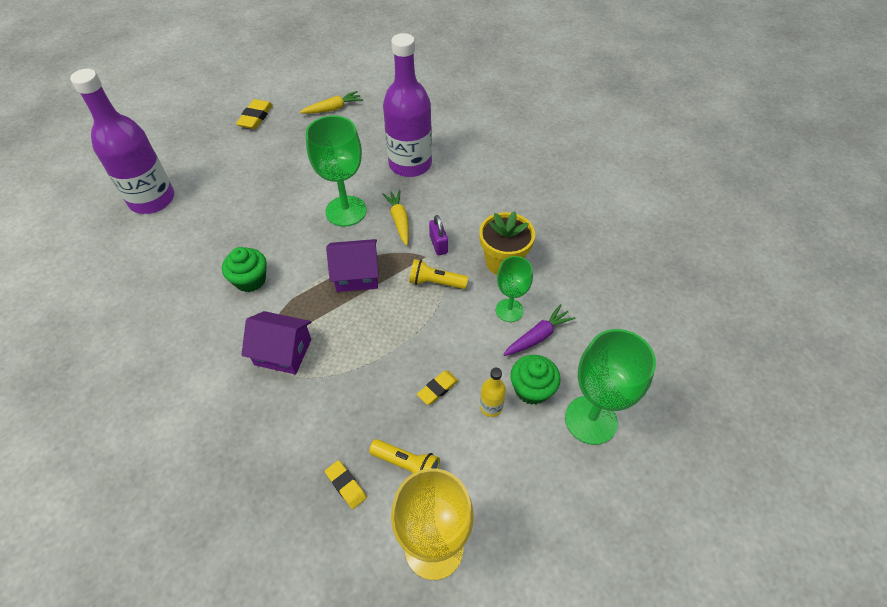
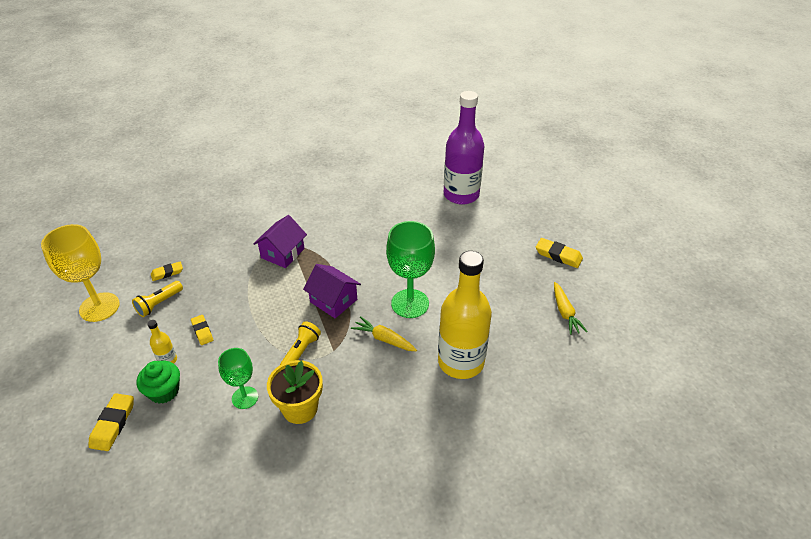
camera: 105 degrees right, 10 degrees down
(250, 280) = (356, 241): green cupcake -> none
(356, 275) = (333, 300): purple house -> purple house turned 60 degrees counterclockwise
(399, 221) = (384, 339): yellow carrot -> yellow carrot turned 150 degrees counterclockwise
(410, 164) = (461, 362): purple bottle -> yellow bottle
(438, 244) = (343, 362): purple padlock -> none
(538, 336) = (207, 411): purple carrot -> none
(591, 420) = (113, 424): green goblet -> yellow eraser

